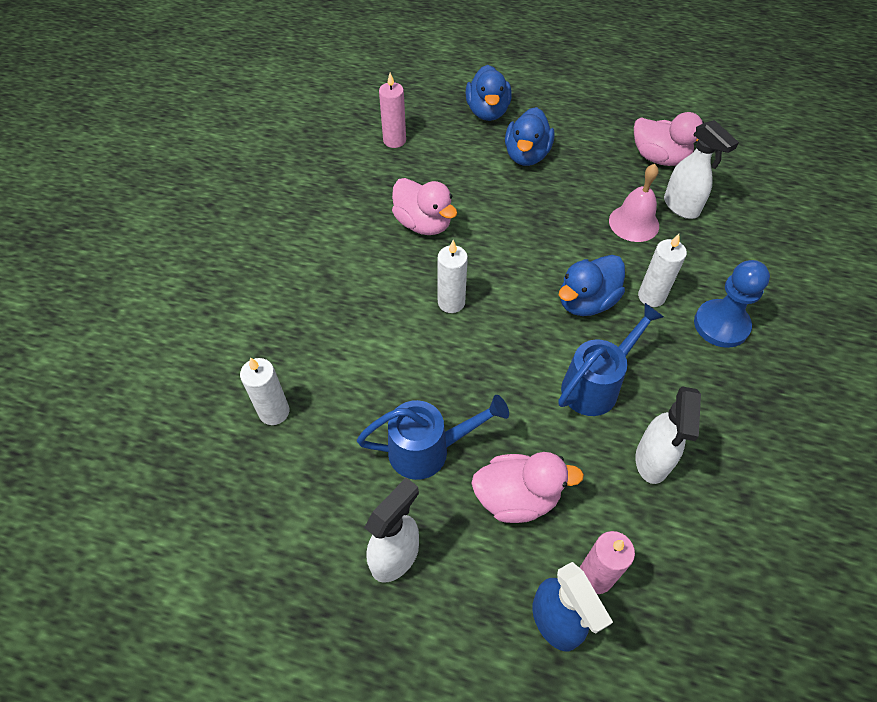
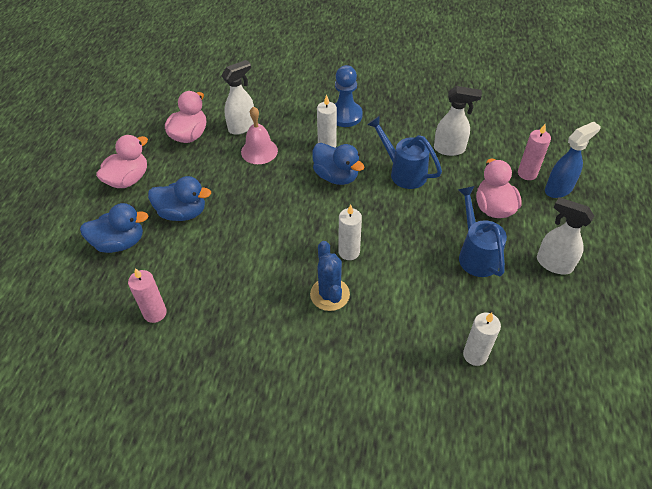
camera: 95 degrees left, 5 degrees down
(390, 278) = (329, 294): none -> blue cactus
(423, 223) = (266, 278): pink duck -> pink duck (128, 179)

